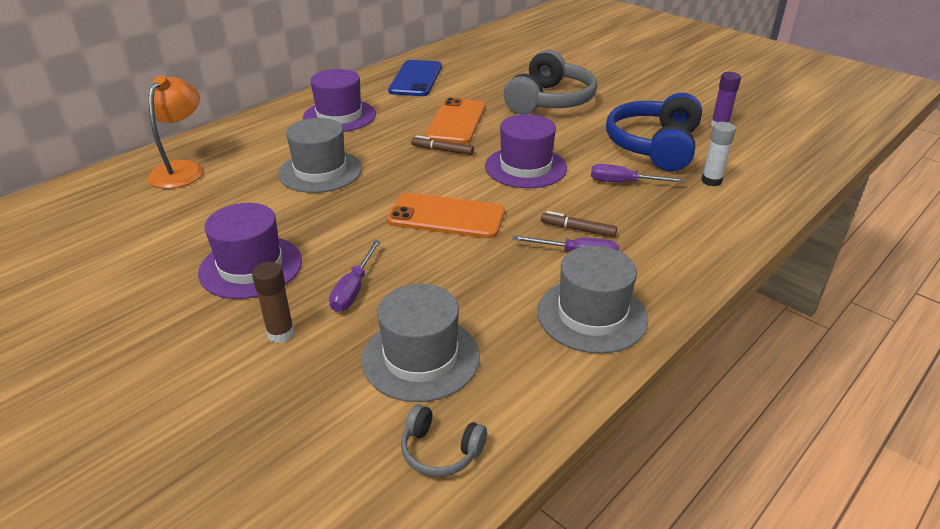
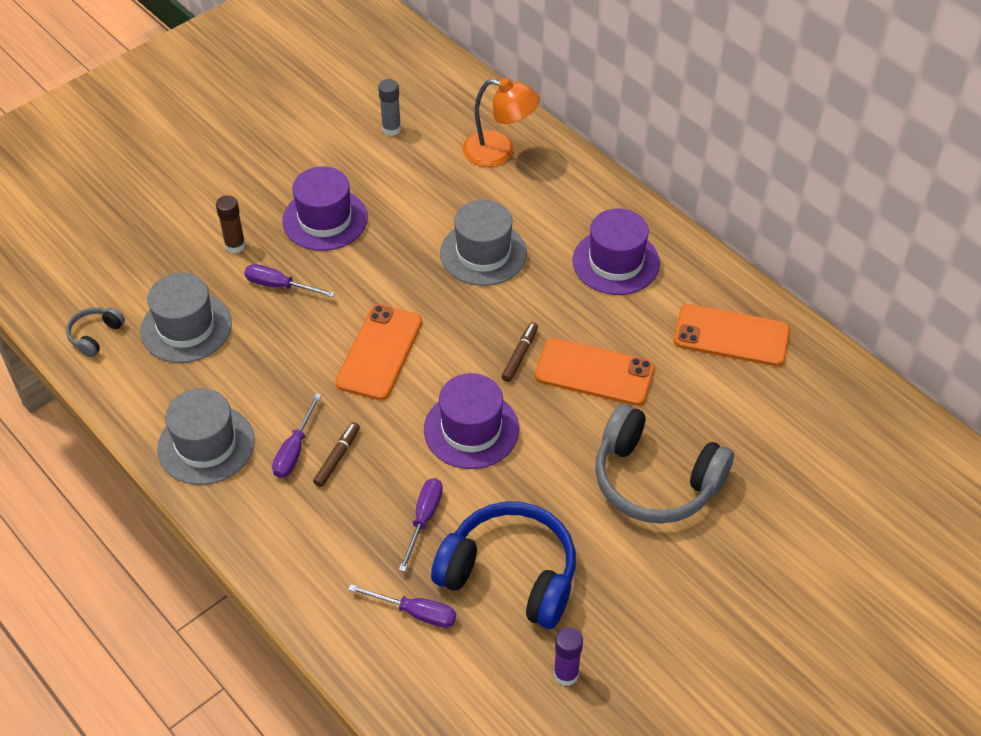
camera: 95 degrees right, 15 degrees up
(113, 234) = (391, 129): none -> grey glue stick
(416, 79) = (731, 336): blue phone -> orange phone
(711, 181) = (415, 612): white glue stick -> purple screwdriver

